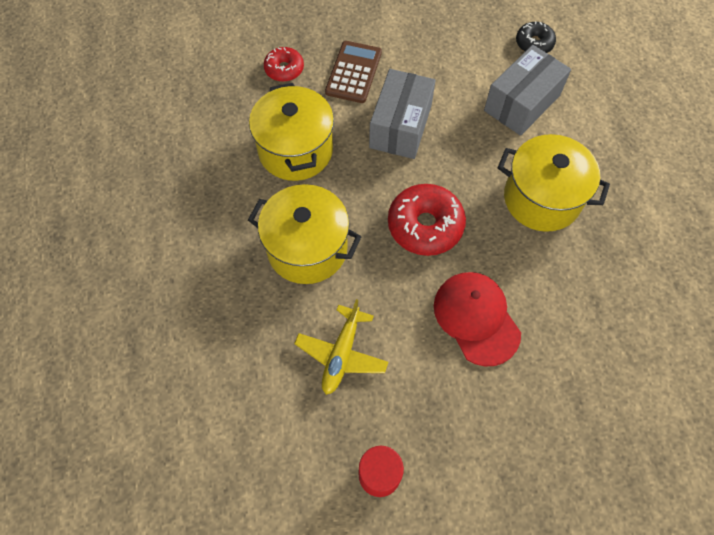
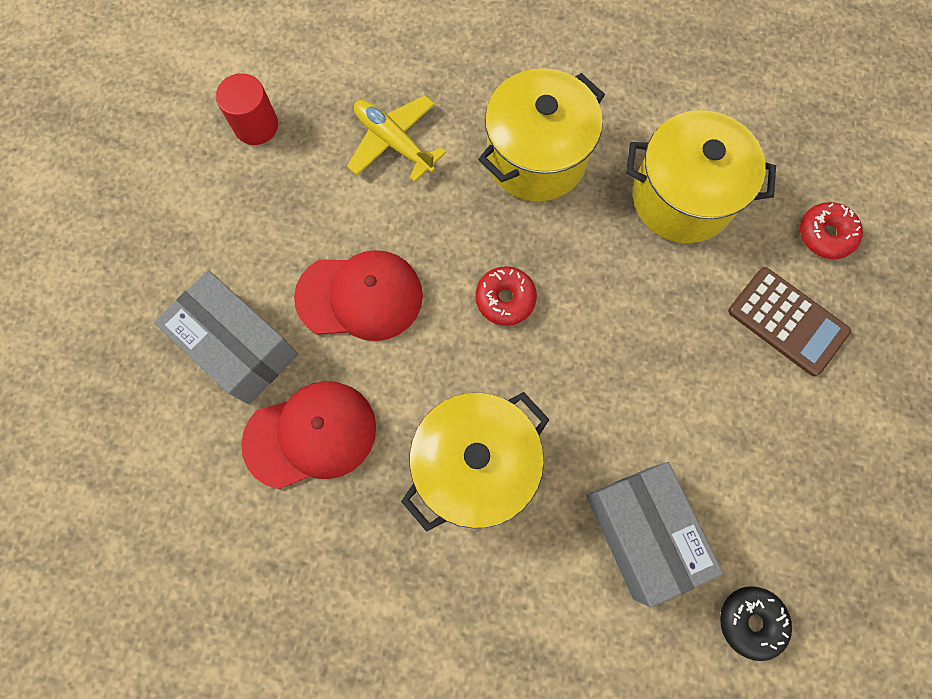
camera: 115 degrees right, 10 degrees up
(400, 126) = (668, 340): grey box -> grey box (239, 346)
(425, 225) = (505, 299): red donut -> red donut, size x0.59
(587, 302) = (311, 435): none -> red cap

